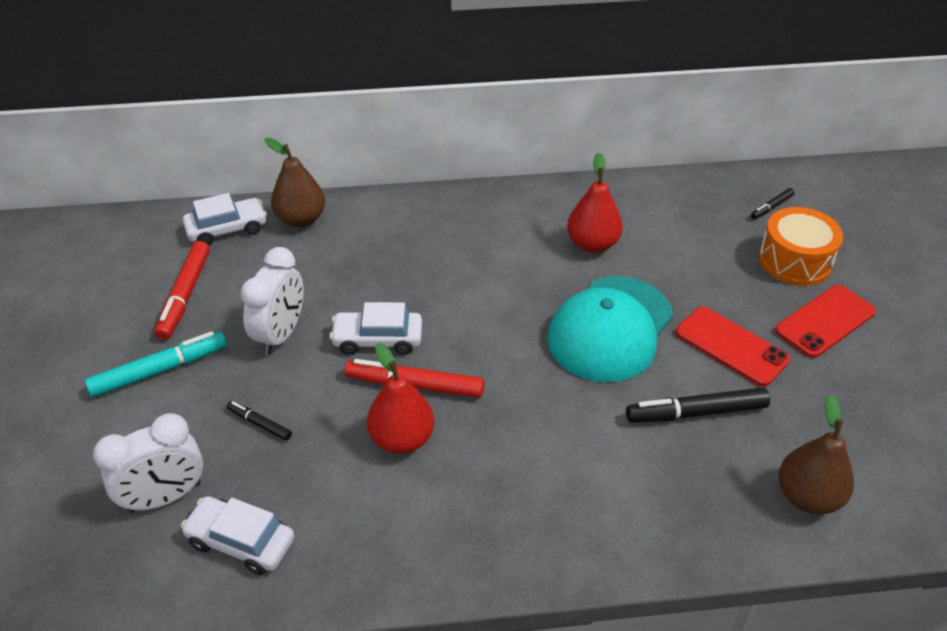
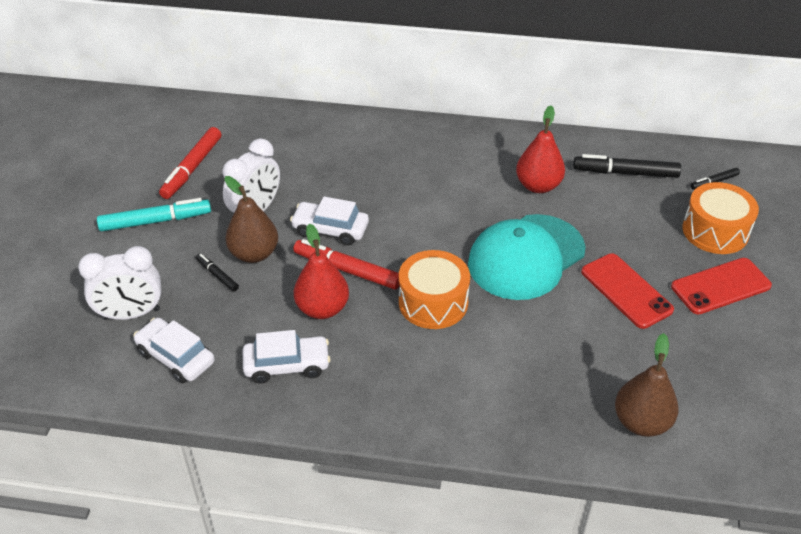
camera: 15 degrees right, 0 degrees up
(227, 229) = (241, 122): white car -> white car (287, 365)
(301, 219) = (302, 124): brown pear -> brown pear (254, 254)
(527, 404) = (433, 302): none -> orange drum
(696, 413) = (572, 337): black marker -> black marker (625, 173)

